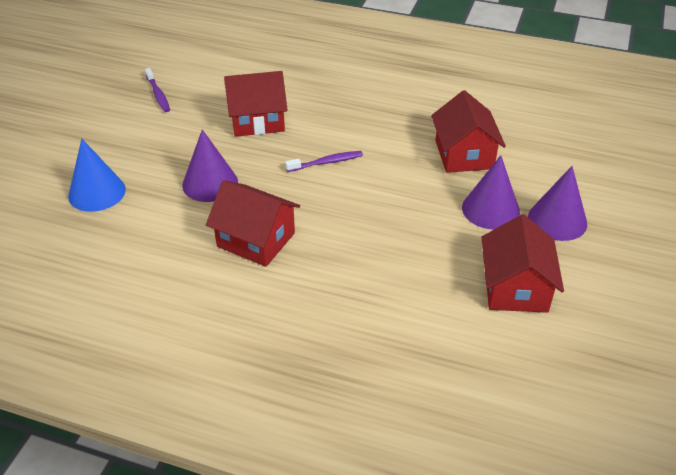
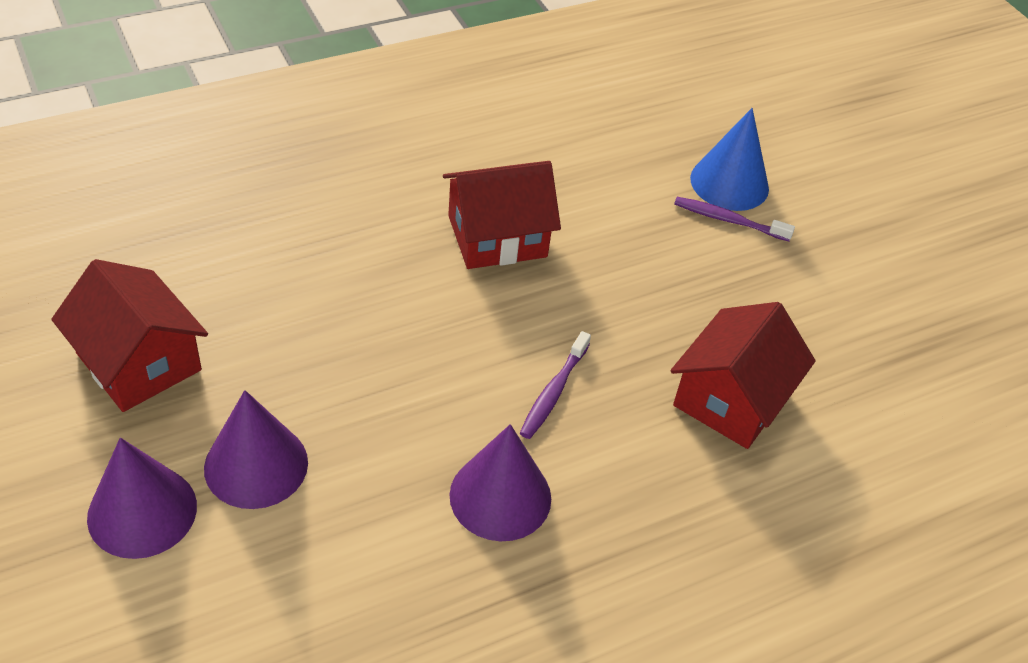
camera: 130 degrees right, 5 degrees up
(158, 94) = (909, 349): purple toothbrush -> purple toothbrush (728, 220)
(210, 183) = (641, 268): purple cone -> purple cone (500, 496)
(464, 154) = (381, 551): red house -> none

